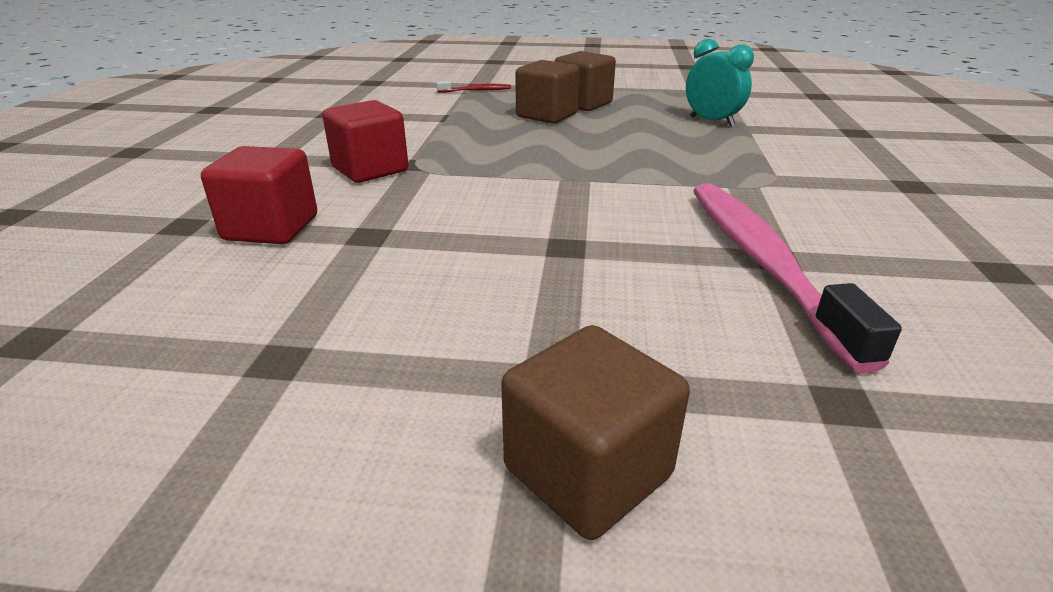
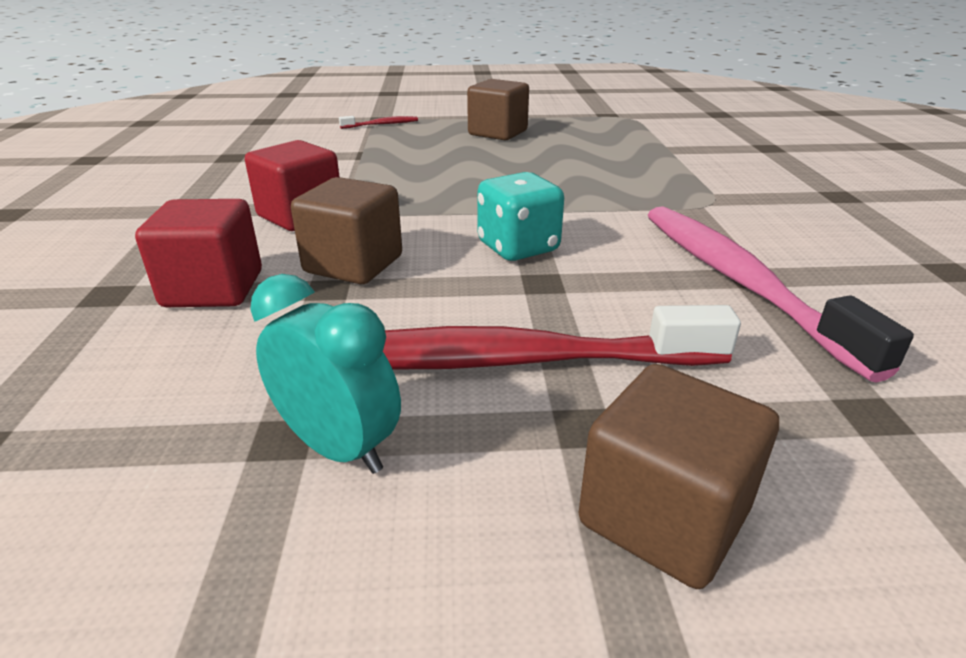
camera: 10 degrees left, 0 degrees up
(507, 315) = (513, 361): none -> red toothbrush
(547, 115) = (466, 147): brown cube -> brown cube (353, 264)
(556, 213) = (518, 248): none -> turquoise dice
(712, 121) = (632, 144): turquoise clock -> turquoise clock (338, 448)

